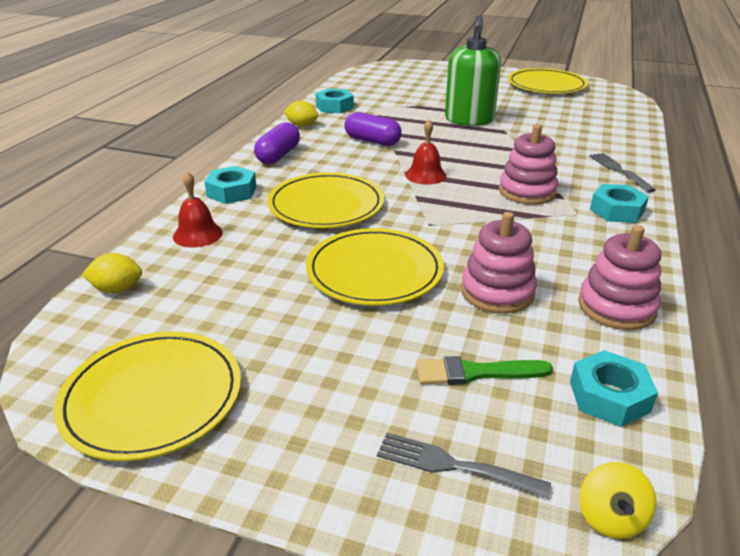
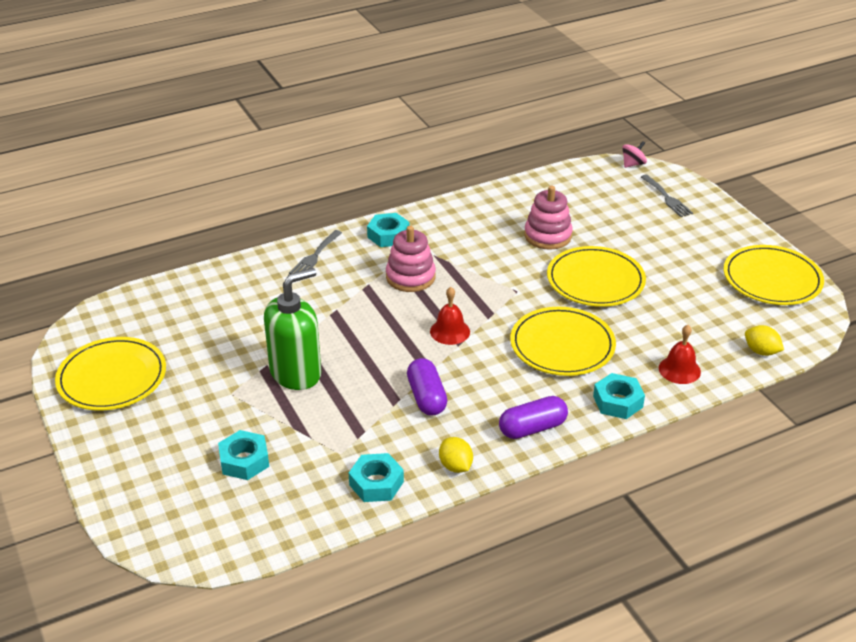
camera: 135 degrees left, 5 degrees up
(476, 372) = (614, 215): green brush -> none
(609, 396) = (574, 182): turquoise nut -> turquoise nut (244, 461)
(610, 518) = (633, 164): yellow spinning top -> pink spinning top
(616, 307) = (504, 201): pink stacking toy -> none

